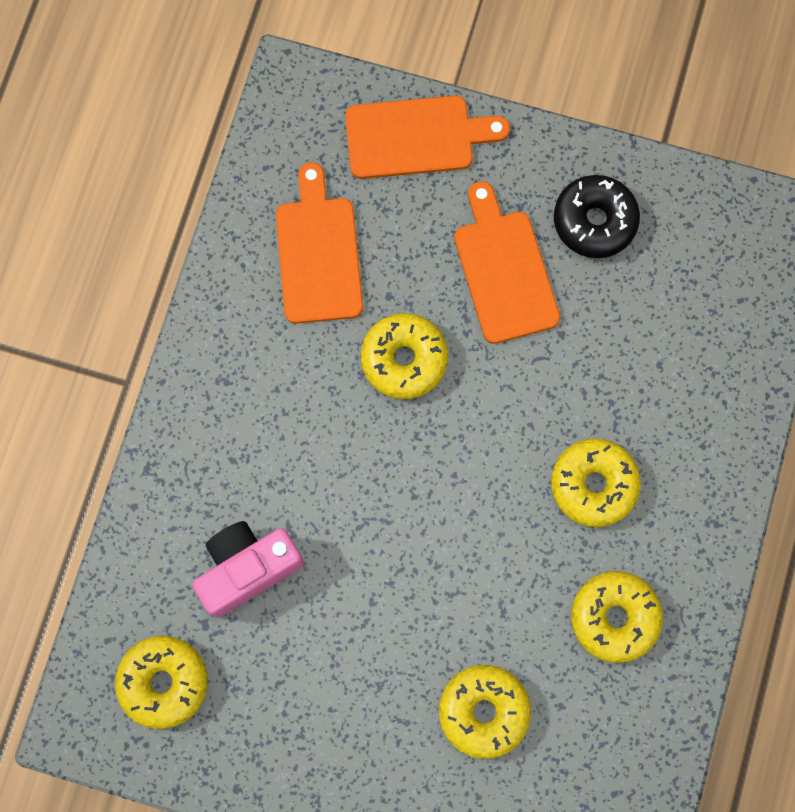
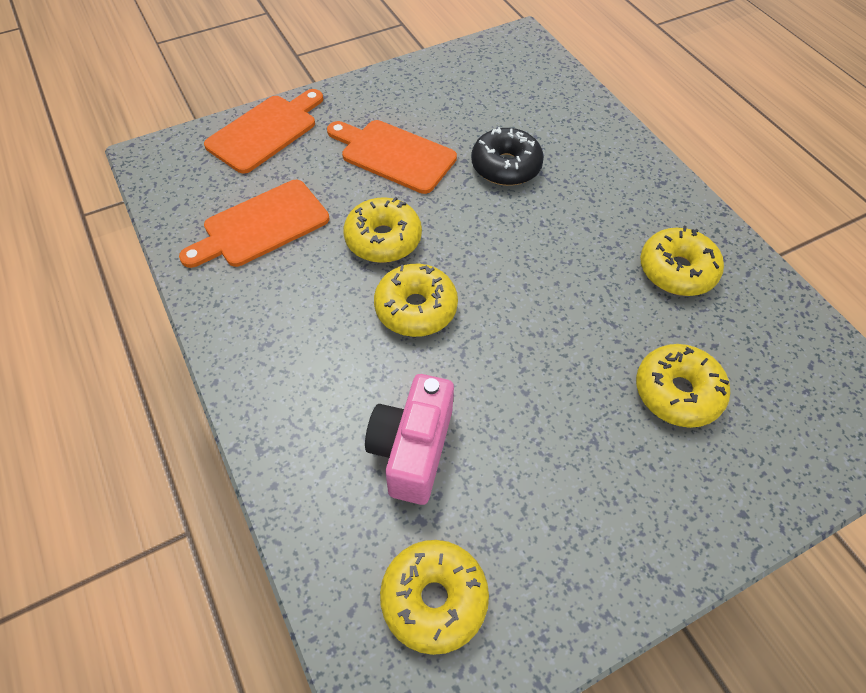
camera: 45 degrees left, 20 degrees down
(318, 253) = (261, 226): orange cutting board -> orange cutting board turned 75 degrees counterclockwise
(593, 485) = (575, 215): yellow donut -> yellow donut (416, 308)
(594, 221) = (419, 101): black donut -> black donut (506, 166)

